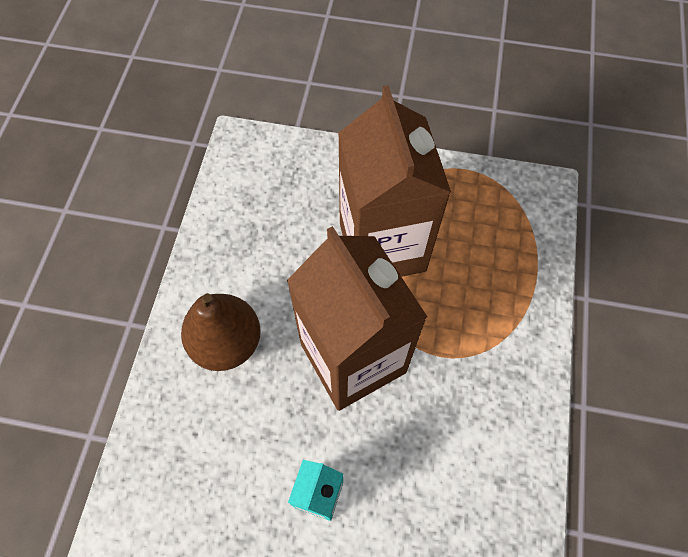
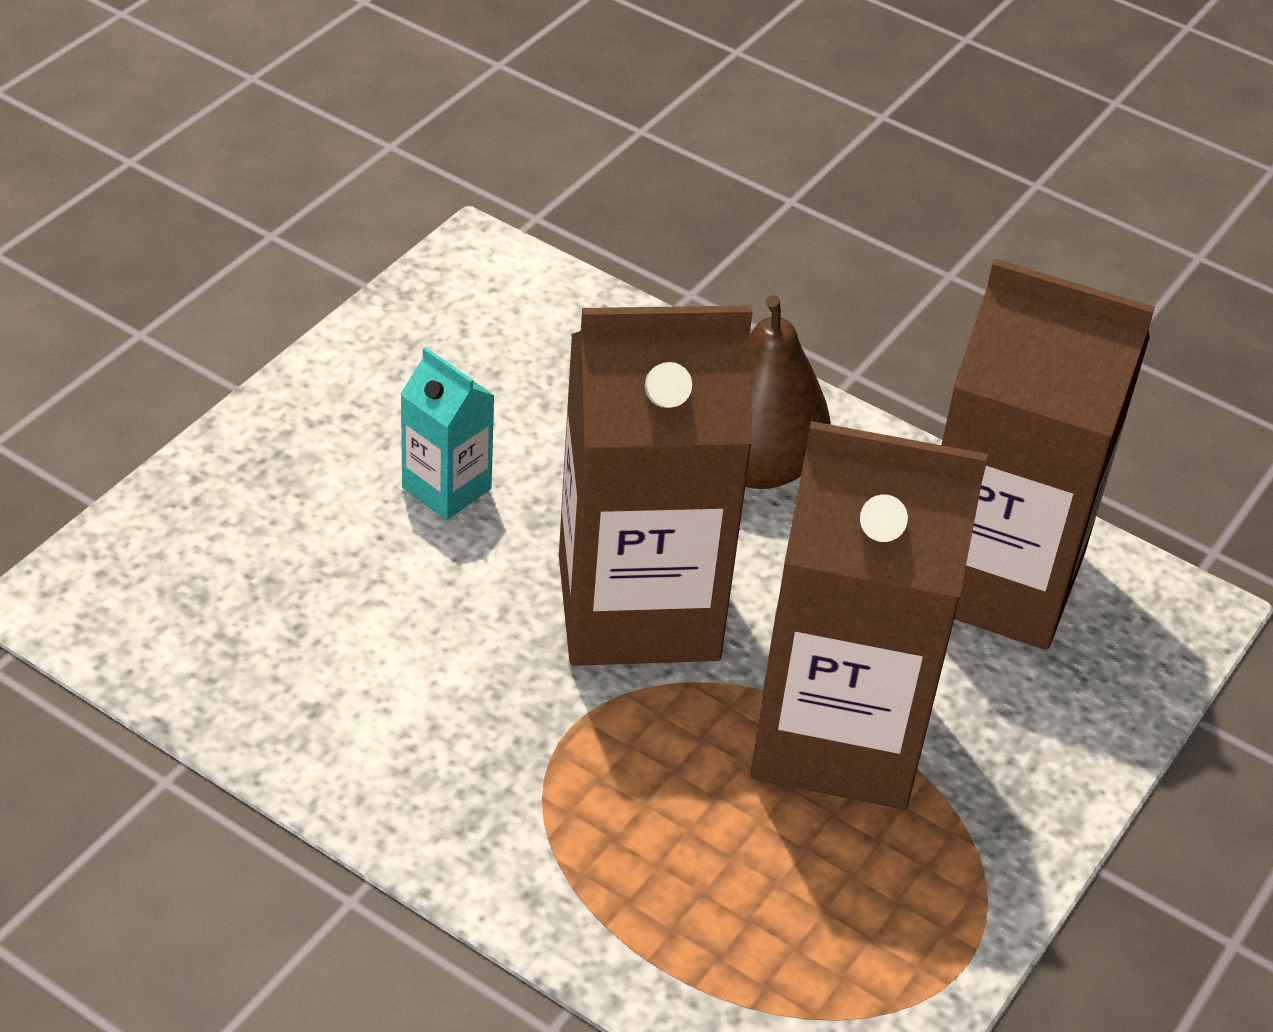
camera: 110 degrees right, 20 degrees down
(255, 215) = (996, 578): none -> brown carton

